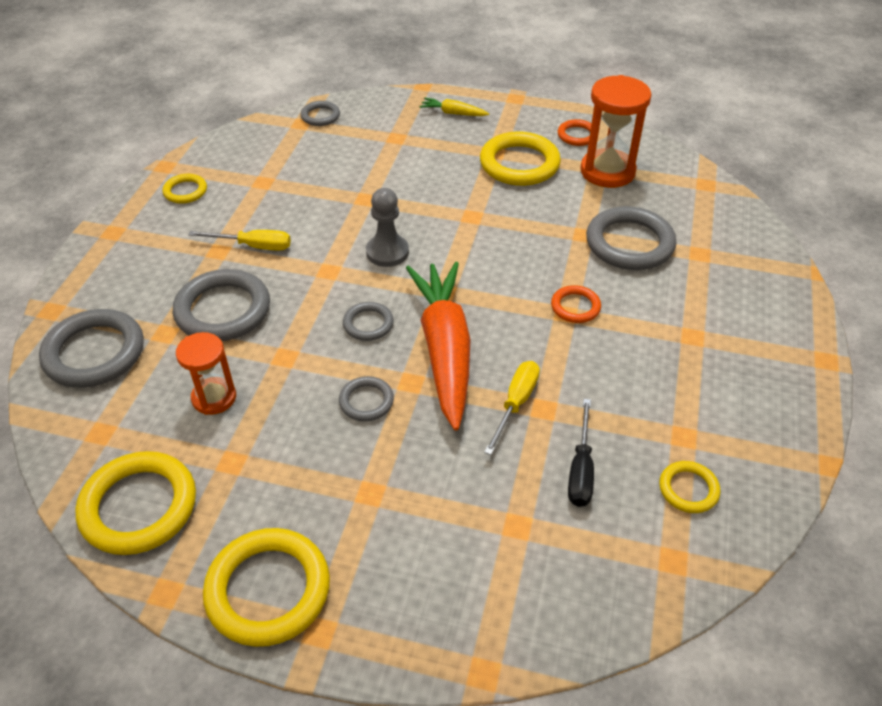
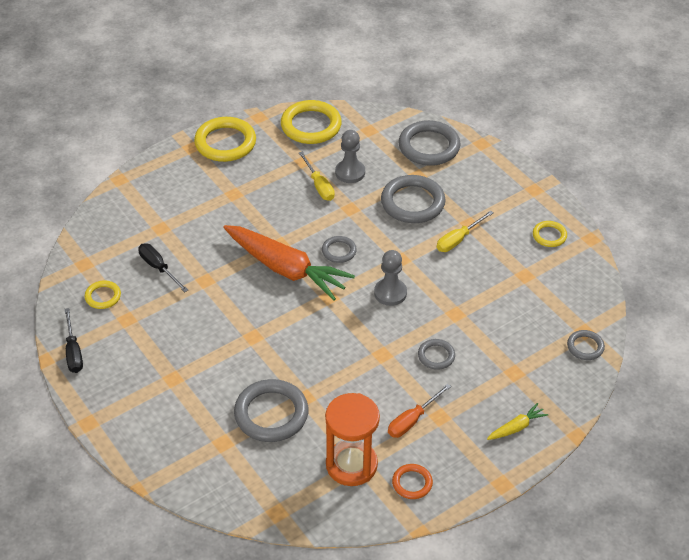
camera: 130 degrees right, 0 degrees up
(214, 398) = (350, 172): orange hourglass -> grey pawn
(366, 401) = (286, 221): grey ring -> grey ring (436, 356)
(516, 403) = (220, 272): yellow screwdriver -> yellow screwdriver (319, 186)
(519, 164) = (412, 420): yellow ring -> orange screwdriver
(575, 307) = (252, 344): orange ring -> none
(785, 447) = (73, 352): none -> black screwdriver

